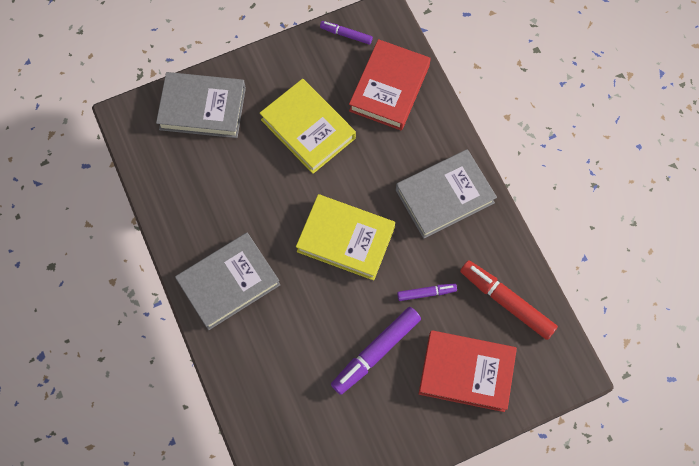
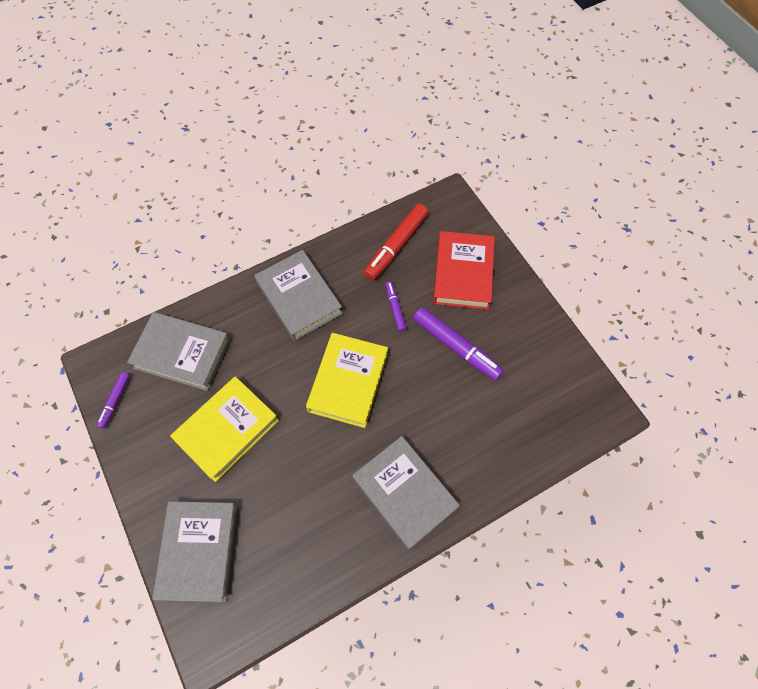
camera: 95 degrees left, 5 degrees down
(389, 88) = (182, 354): red book -> grey book

